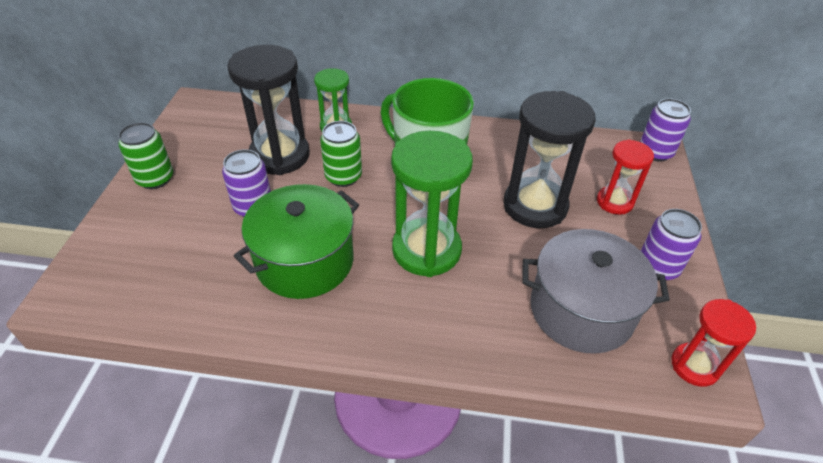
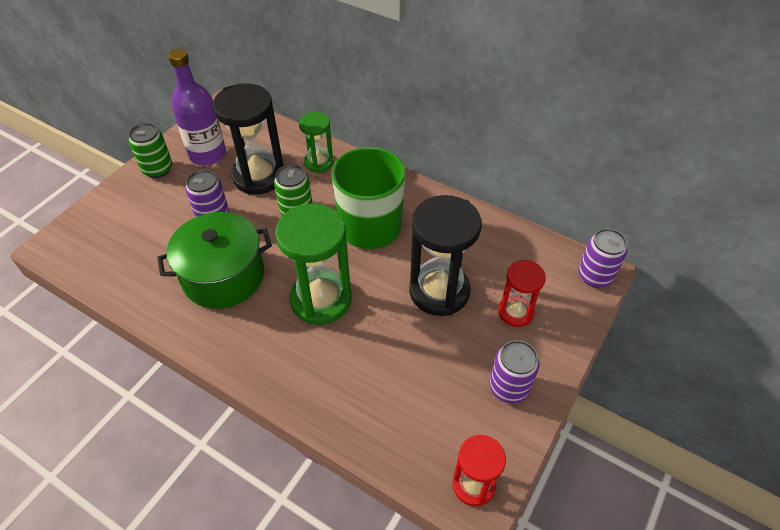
camera: 25 degrees right, 5 degrees up
(207, 150) = (207, 154): none -> purple bottle
(581, 310) = (412, 399): grey pot -> none

